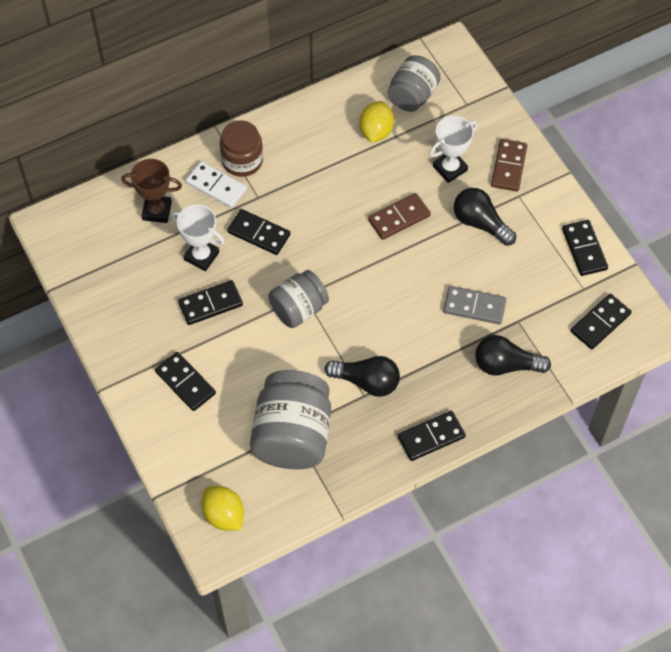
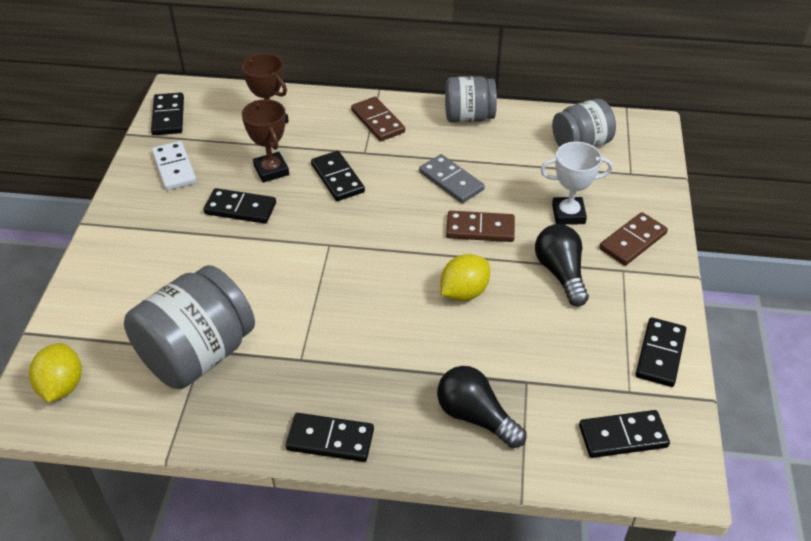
camera: 35 degrees right, 15 degrees down
(185, 382) = (153, 256): black domino -> black domino (168, 116)
(201, 256) = (271, 170): white trophy -> brown trophy
(216, 186) = (337, 128): white domino -> white domino (174, 168)
(242, 161) = (377, 121): brown jar -> brown domino
(298, 309) = (313, 253): grey jar -> grey jar (468, 117)
(366, 381) = (315, 348): black light bulb -> none
(376, 131) = (520, 154): yellow lemon -> yellow lemon (464, 292)
(474, 306) = (489, 342): grey domino -> grey domino (451, 181)

